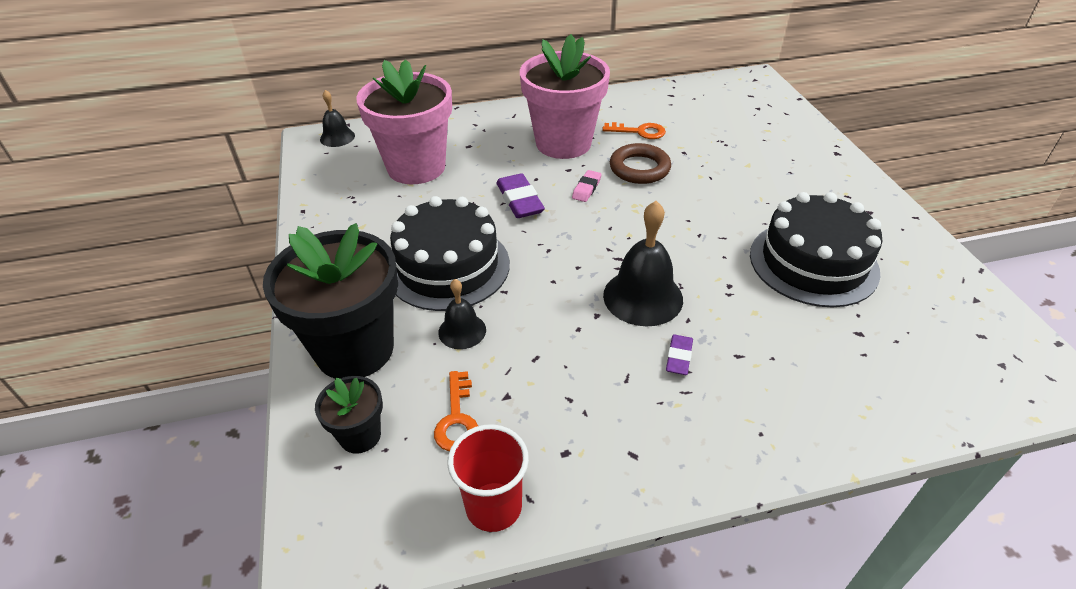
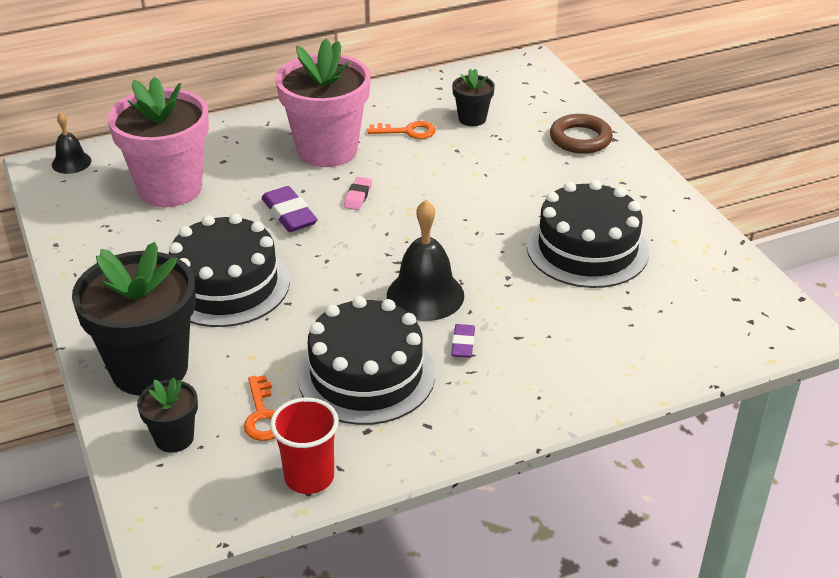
camera: 10 degrees left, 5 degrees down
(462, 331) = (253, 342): black bell -> none
(572, 382) = (366, 375): none -> black cake
(639, 168) = (411, 171): brown ring -> brown ring (580, 139)
(700, 124) = (472, 119): none -> black flower pot

